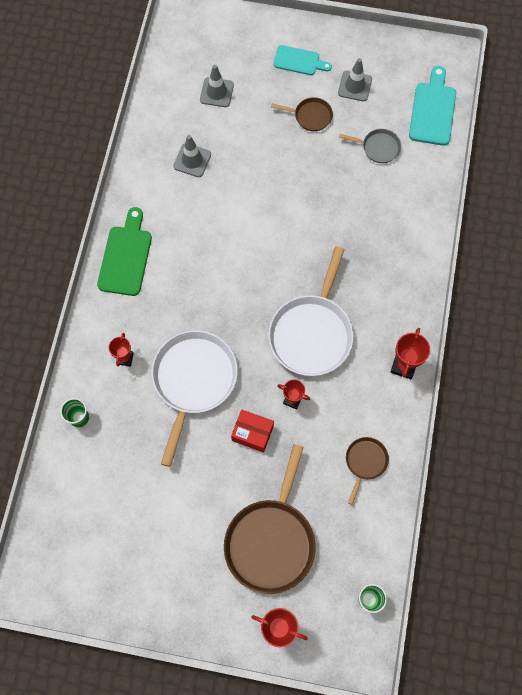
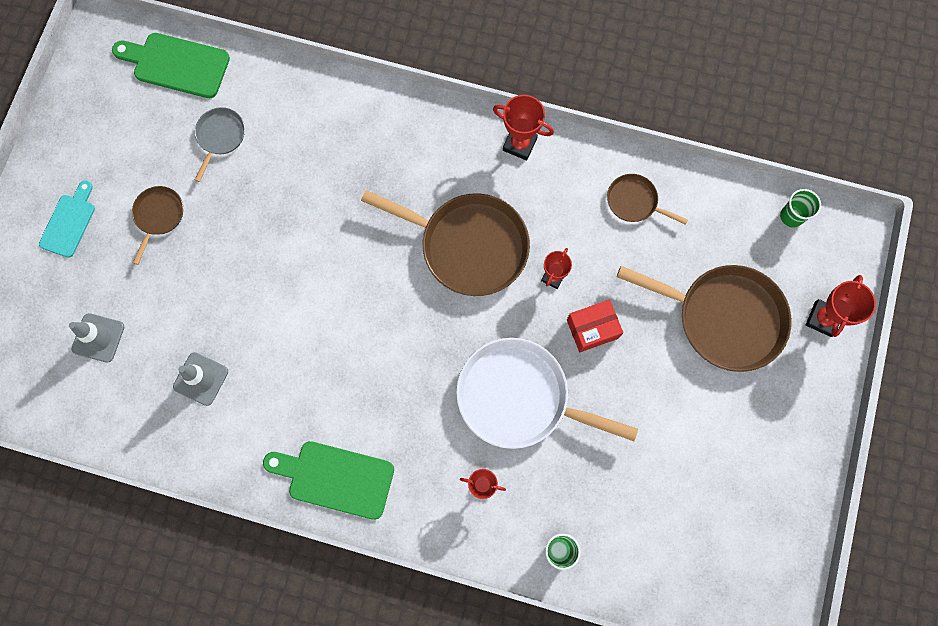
camera: 85 degrees left, 5 degrees up
(252, 433) = (592, 329): red box -> red box turned 45 degrees clockwise
(312, 333) = (468, 245): white pan -> brown pan
(355, 86) = (122, 155): grey traffic cone -> none
(433, 110) = (177, 64): turquoise cutting board -> green cutting board

